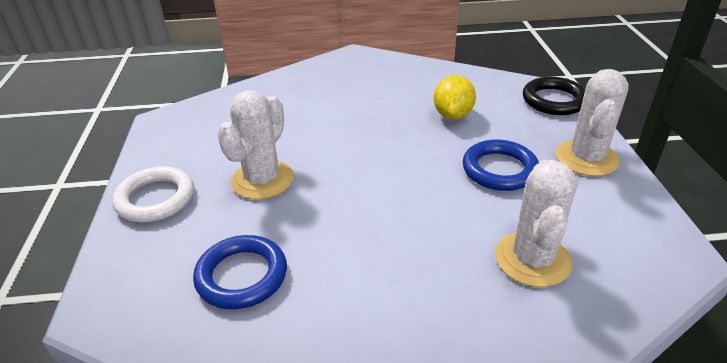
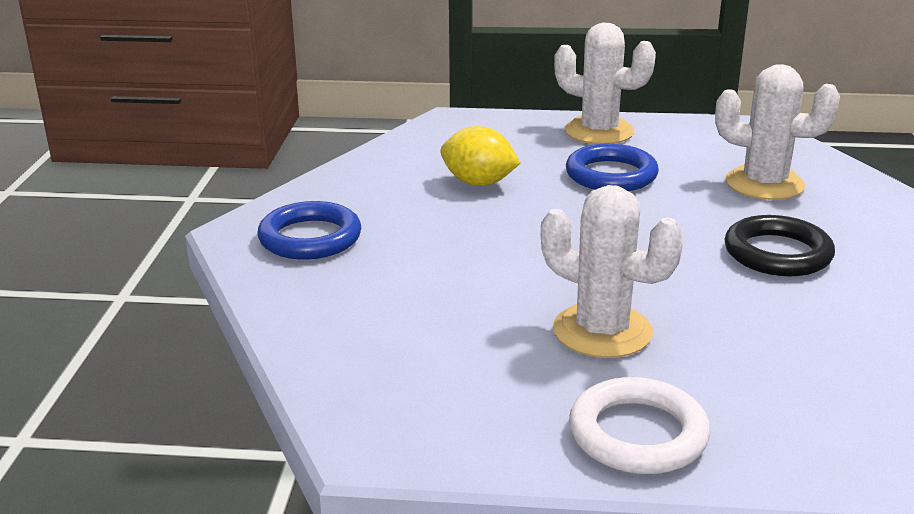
camera: 80 degrees left, 10 degrees down
(242, 276) = (810, 350): blue ring -> blue ring (310, 238)
(554, 100) = (472, 124): black ring -> black ring (777, 253)

